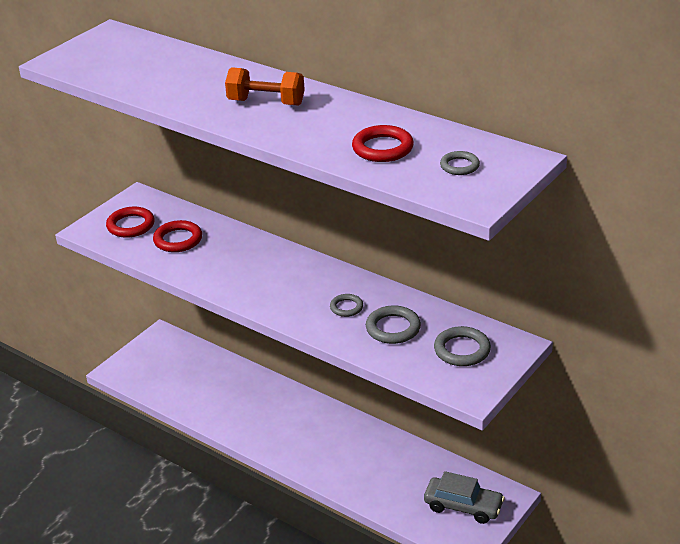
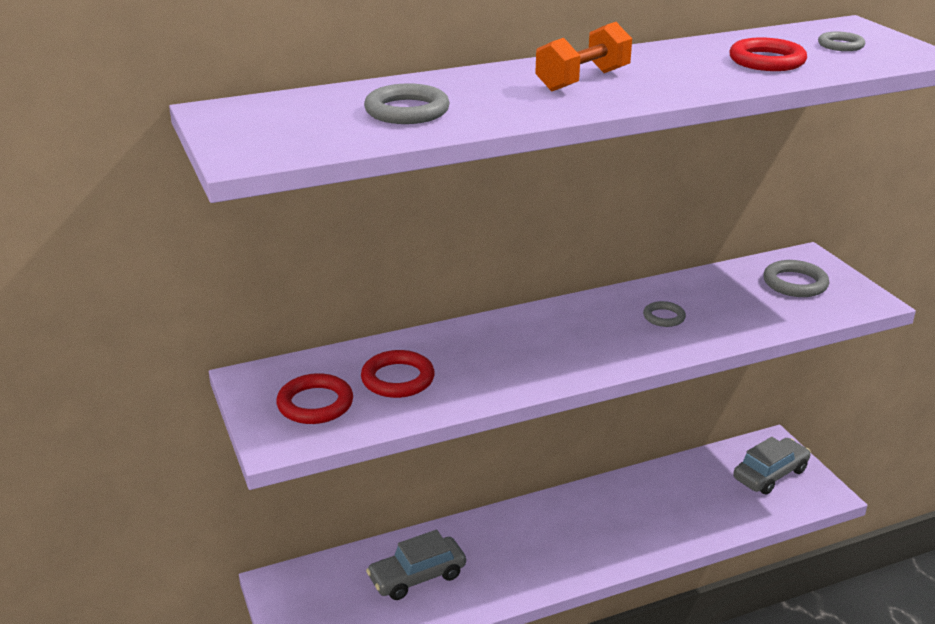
camera: 60 degrees left, 5 degrees down
(208, 383) = (417, 577): none -> grey car
(393, 328) = (726, 304): grey ring -> grey ring (407, 111)

